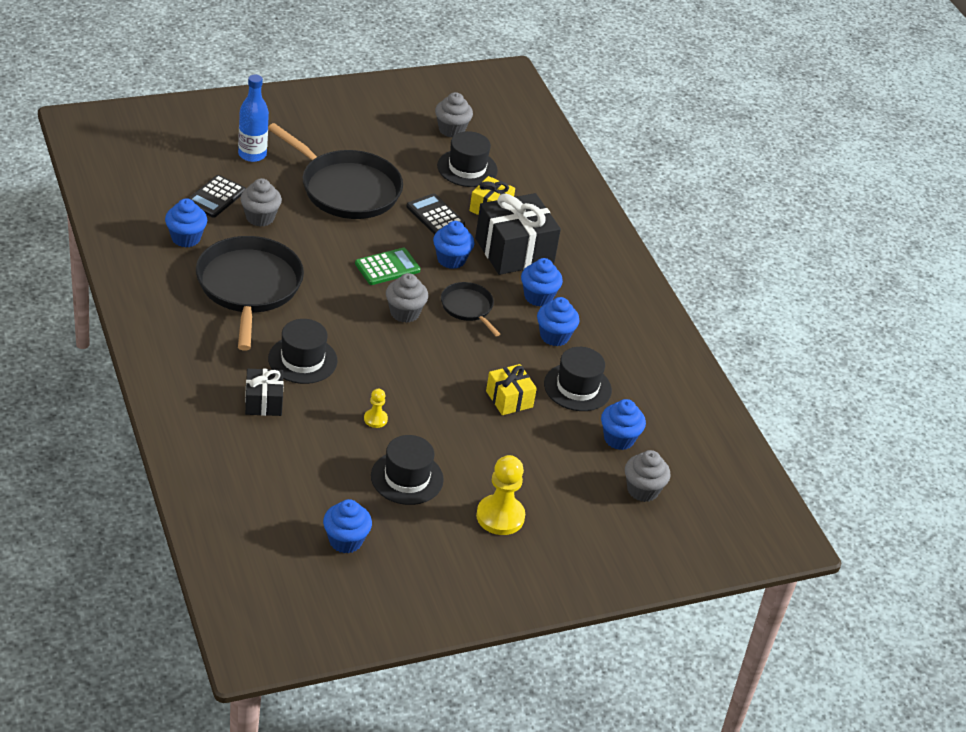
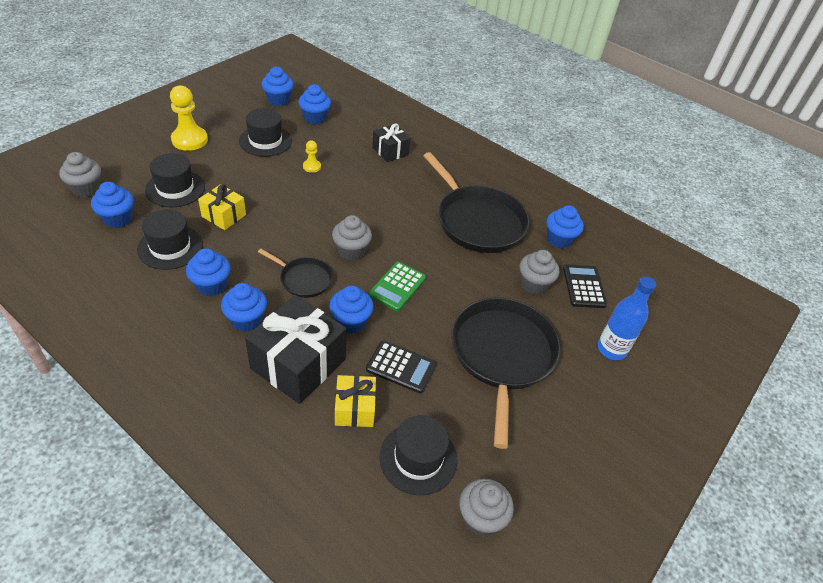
camera: 150 degrees right, 5 degrees up
(302, 360) = (392, 185): black hat -> black hat (175, 188)
(318, 489) = (315, 118): none -> blue cupcake
(346, 189) = (502, 355): black pan -> black pan turned 90 degrees clockwise

